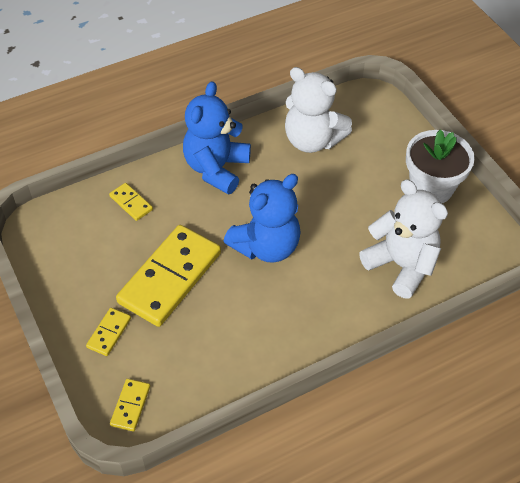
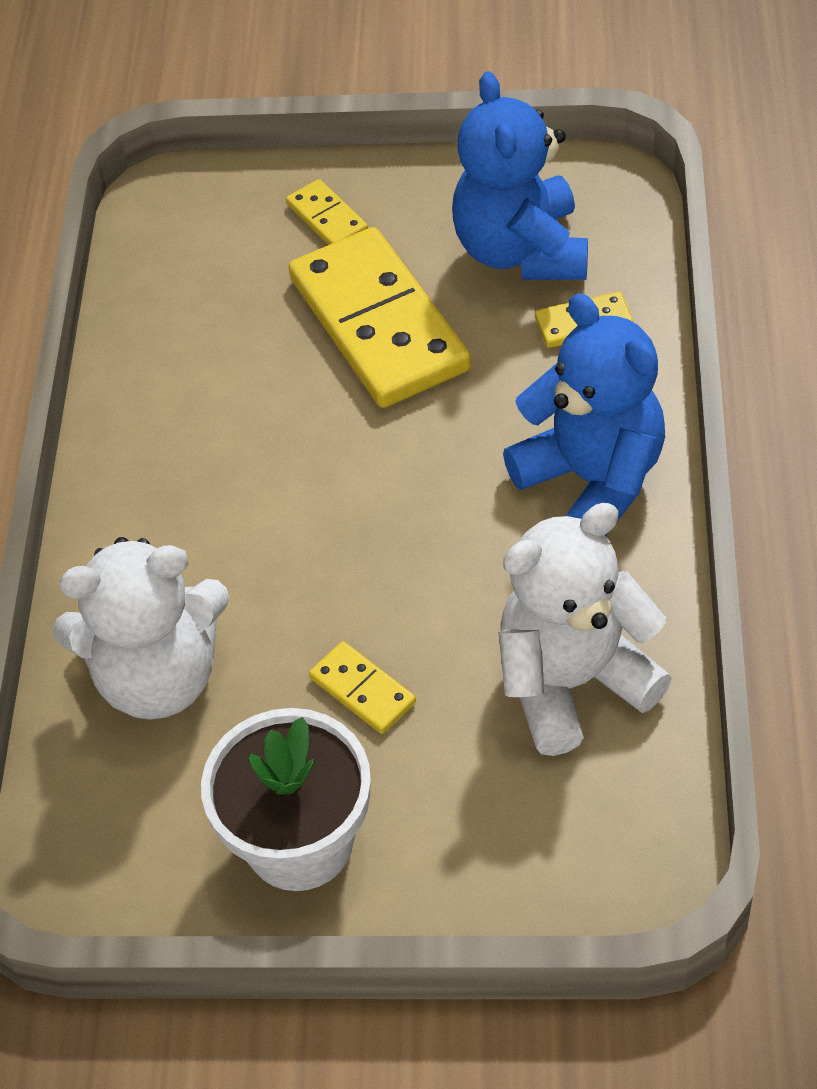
camera: 125 degrees right, 0 degrees up
(130, 406) = (183, 207): yellow domino -> yellow domino (362, 690)
(266, 246) = (350, 483): blue teddy bear -> blue teddy bear (521, 251)

